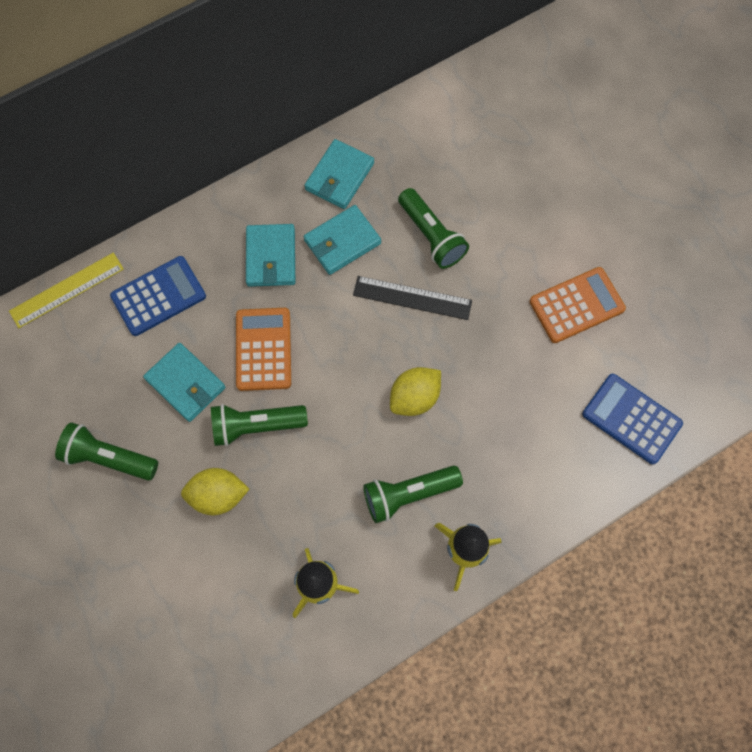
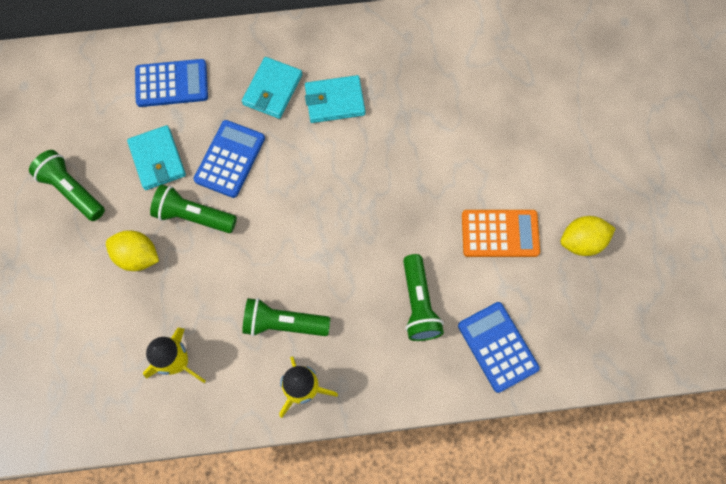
camera: 25 degrees right, 0 degrees up
(67, 290) = (106, 50): yellow ruler -> none
(263, 349) = (230, 159): orange calculator -> blue calculator
(339, 176) = (359, 48): turquoise wallet -> none
(412, 298) = (367, 169): black ruler -> none
(414, 397) = (328, 249): yellow lemon -> yellow lemon (581, 242)
(431, 236) = (408, 126): green flashlight -> green flashlight (418, 304)

